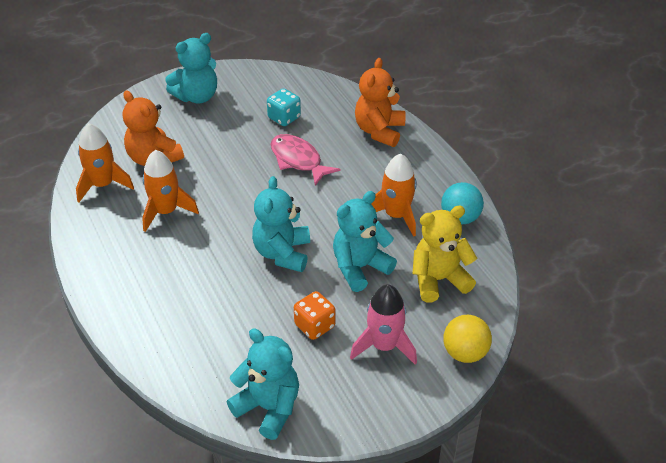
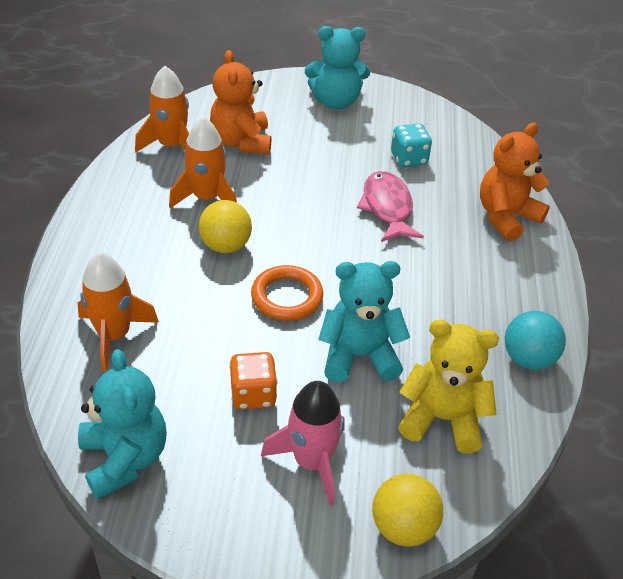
camera: 30 degrees right, 0 degrees up
(210, 239) = (226, 246): none -> yellow ball
(282, 253) = (287, 297): turquoise teddy bear -> orange ring
(396, 215) = (450, 318): orange rocket -> orange rocket (114, 335)

